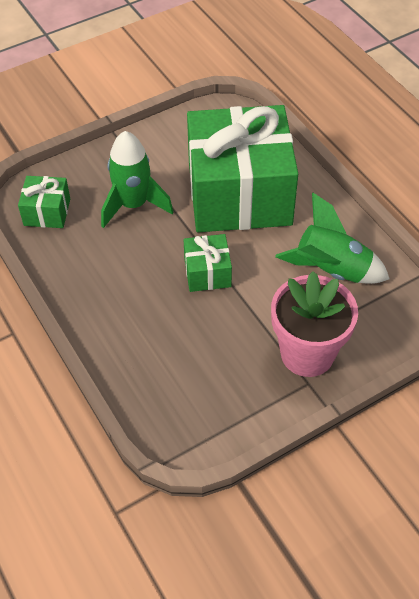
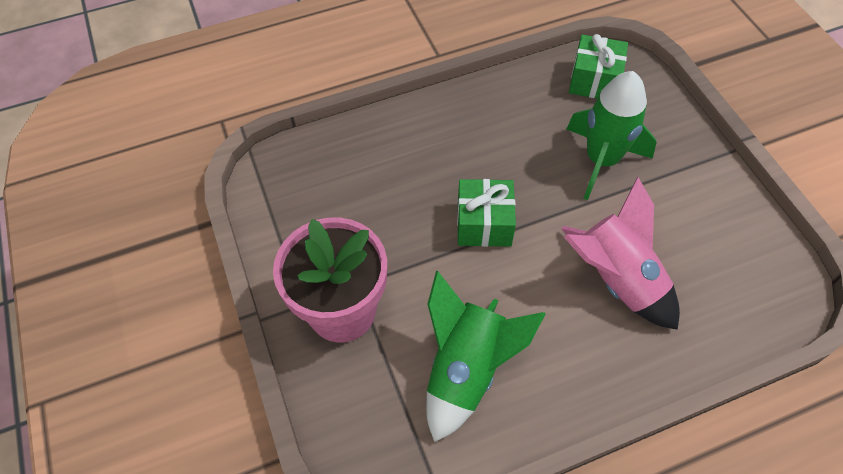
camera: 100 degrees right, 5 degrees up
(239, 194) = (615, 279): green gift -> pink rocket

